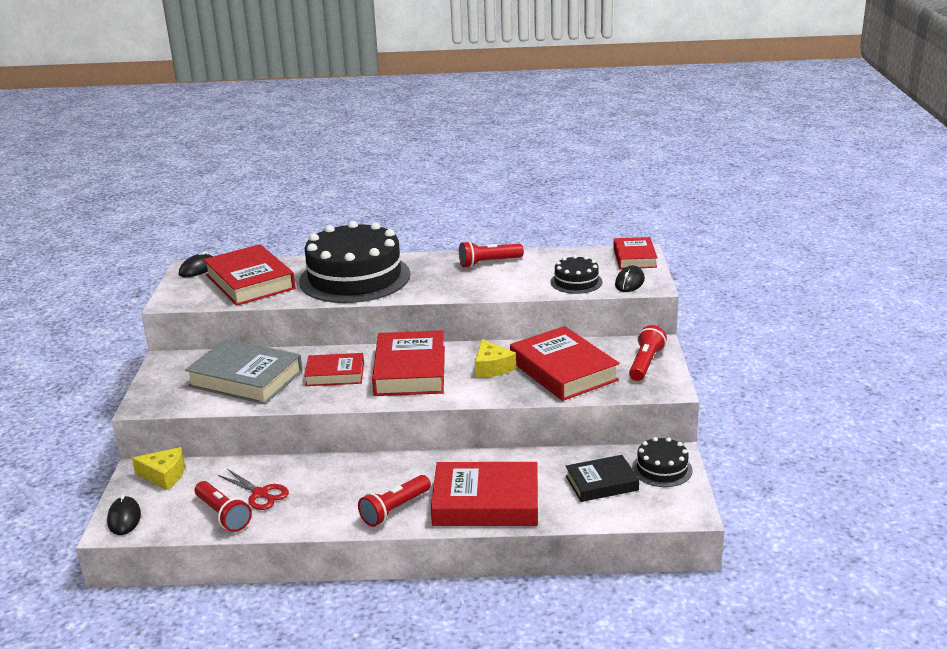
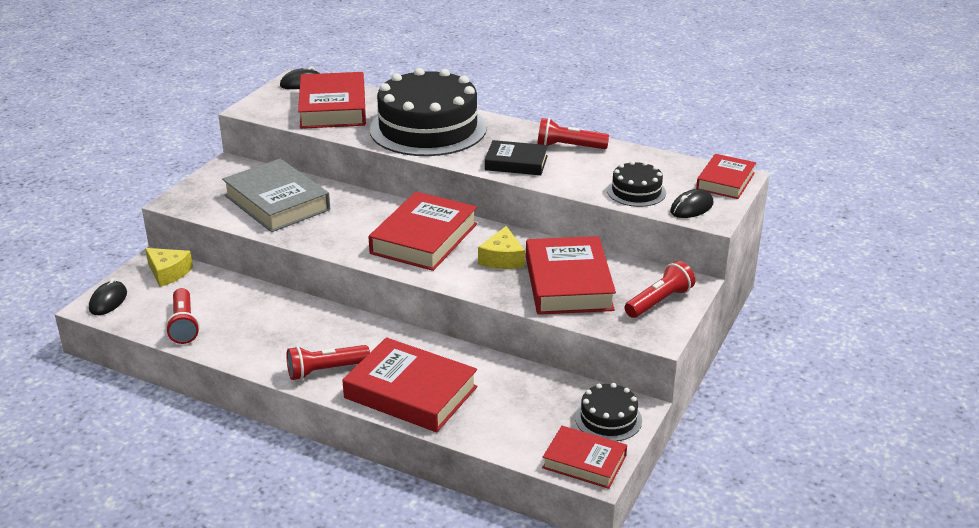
camera: 25 degrees right, 5 degrees up
(260, 494) = (228, 316): red scissors -> none
(335, 374) = (355, 221): red book -> red book (584, 462)
(601, 483) = (535, 412): black book -> black book (516, 163)

